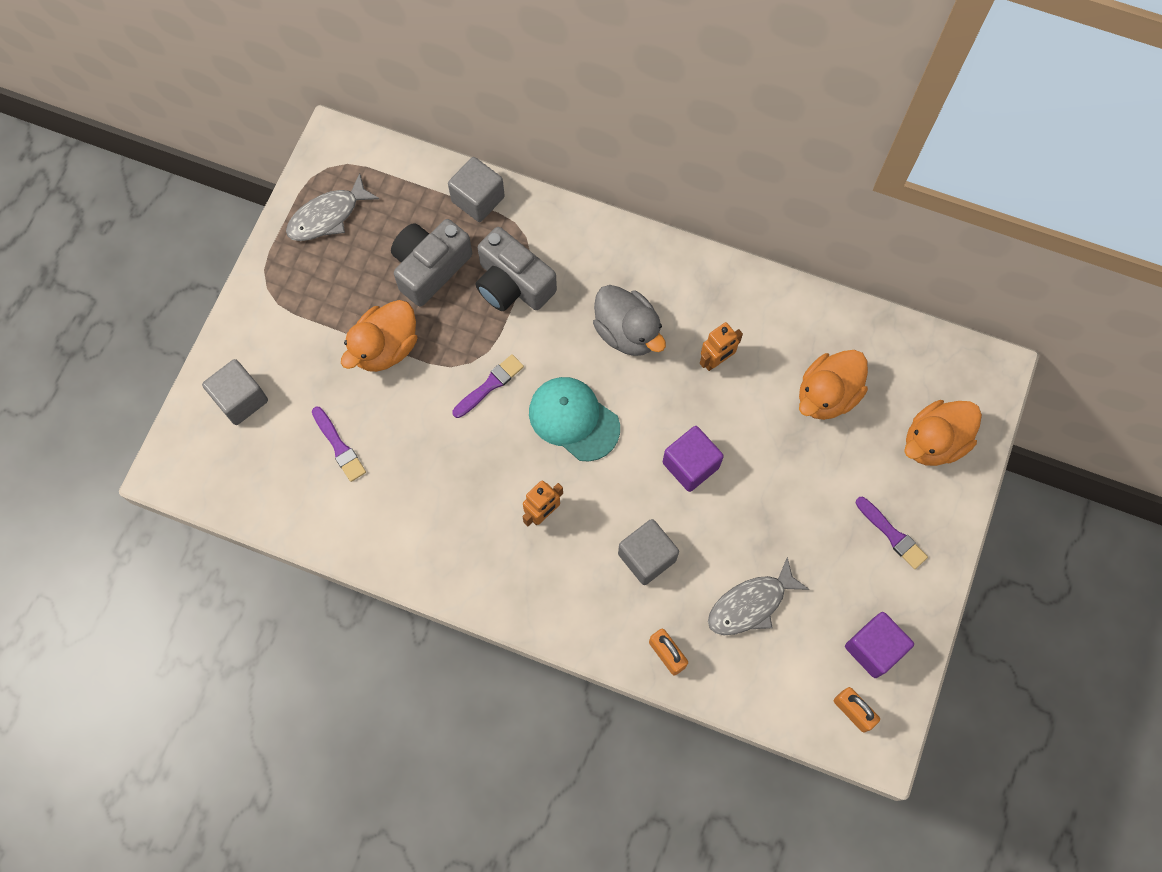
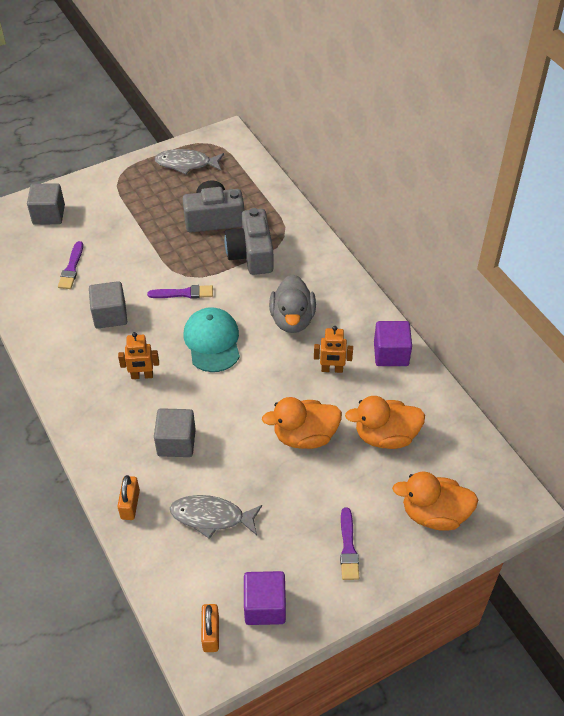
camera: 40 degrees right, 20 degrees down
(385, 348) = (148, 239): orange duck -> orange duck (304, 436)
(478, 199) = (276, 204): grey cube -> grey cube (110, 315)
(690, 465) = (256, 413): purple cube -> purple cube (391, 354)

